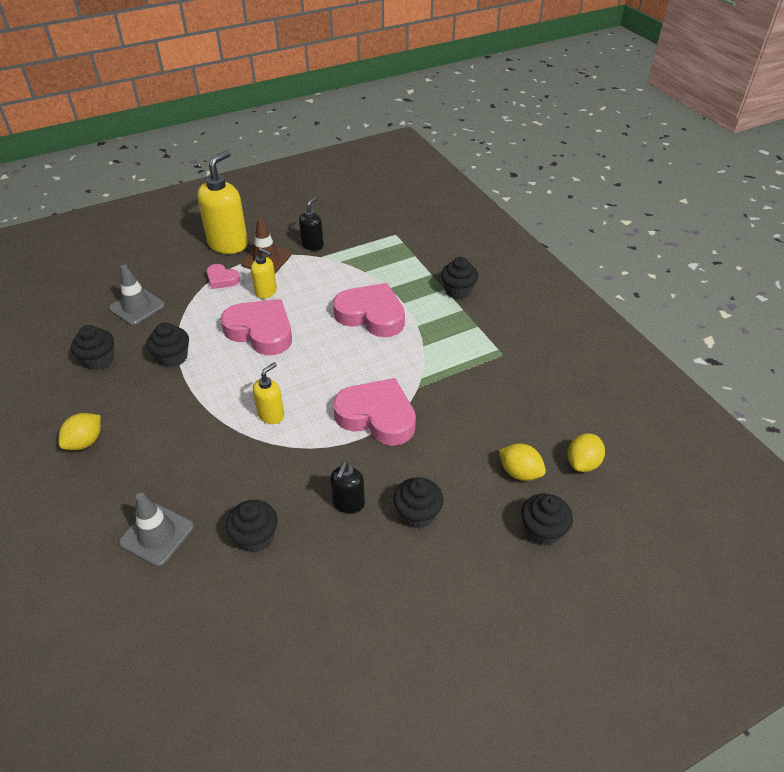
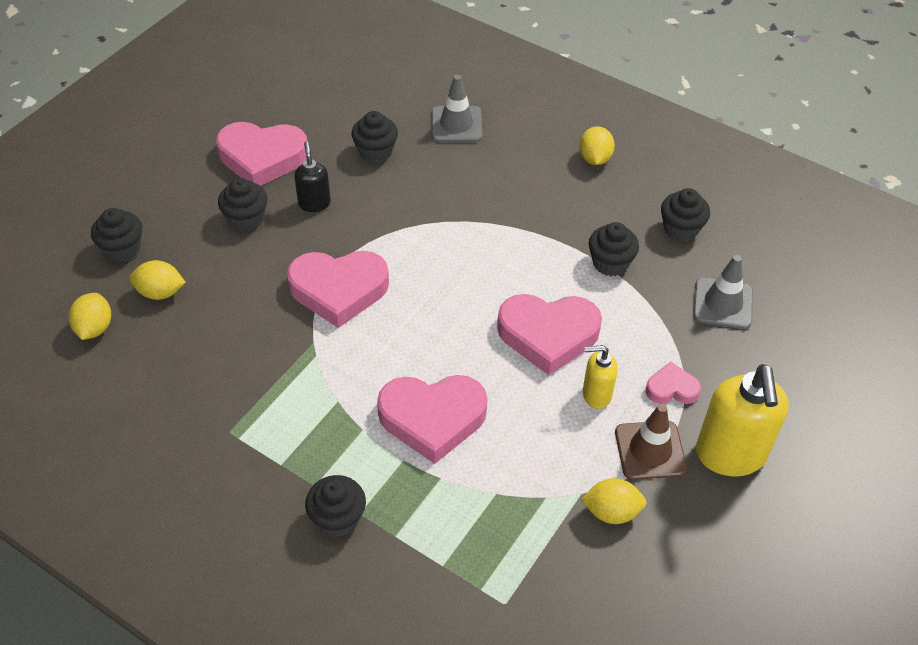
camera: 150 degrees right, 5 degrees up
(271, 415) = (449, 248): yellow soap dispenser -> none
(312, 245) = (611, 512): black soap dispenser -> yellow lemon
(367, 582) = (262, 158): none -> pink heart

